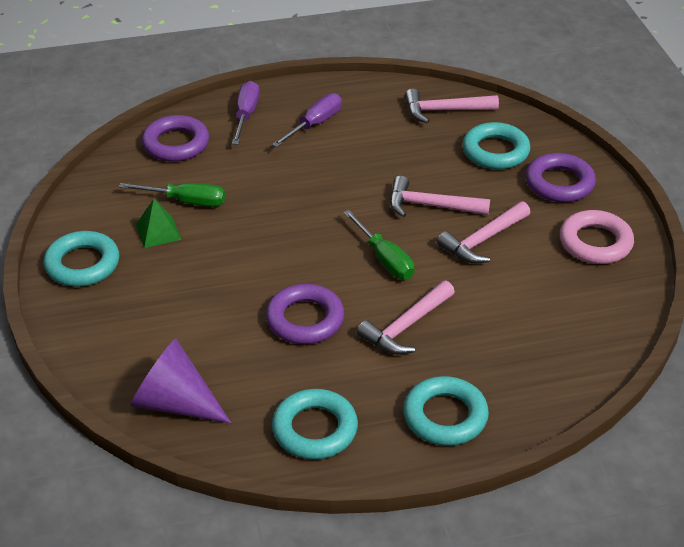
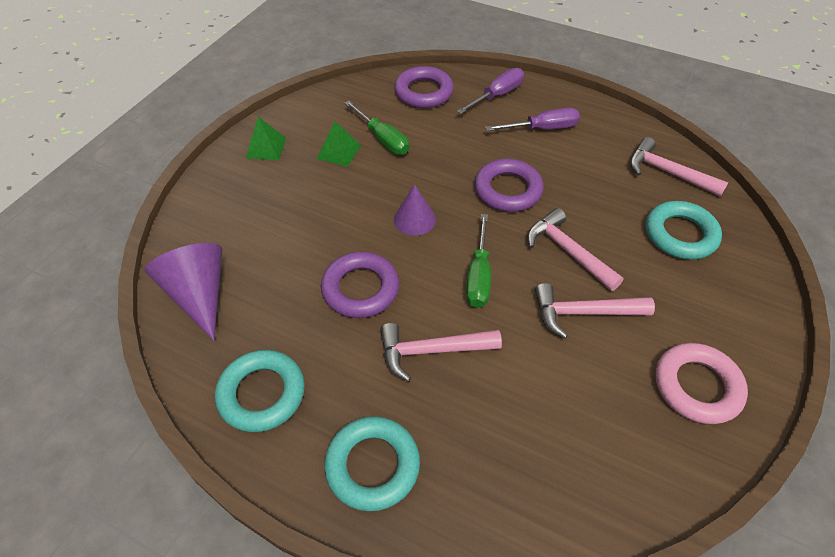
camera: 40 degrees right, 10 degrees up
(82, 264) = (266, 147): turquoise ring -> green pyramid
(289, 248) = (414, 219): none -> purple cone
(559, 183) = (716, 301): purple ring -> purple ring (507, 190)

